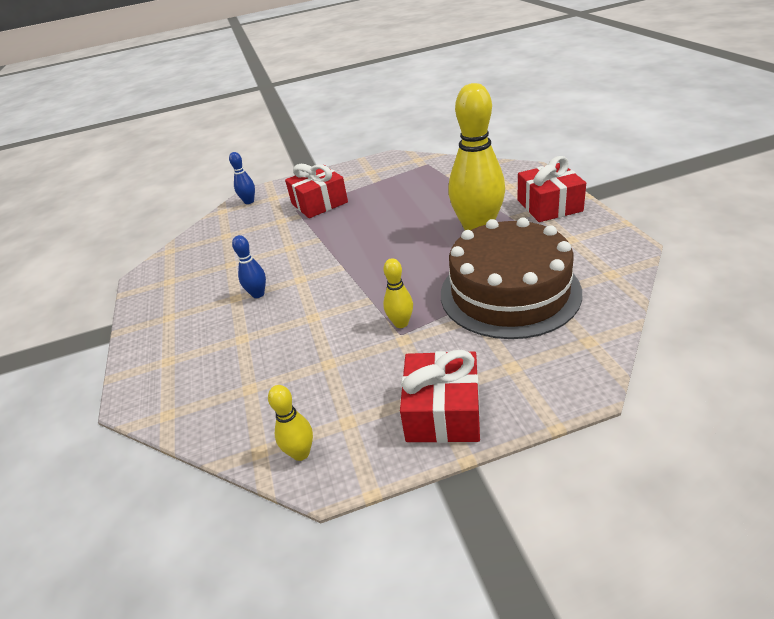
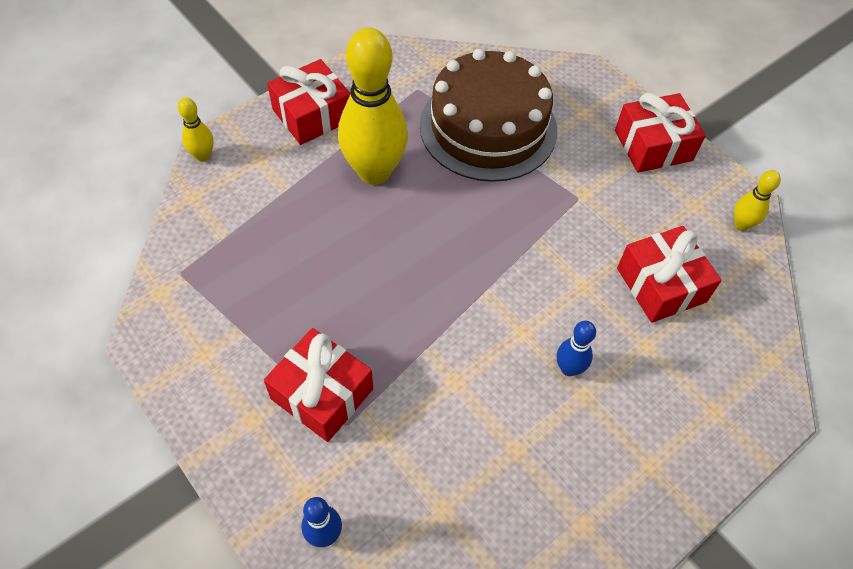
camera: 120 degrees left, 20 degrees up
(282, 363) = (661, 285): none -> red gift
(401, 323) = (564, 201): yellow bowling pin -> yellow bowling pin (203, 156)

